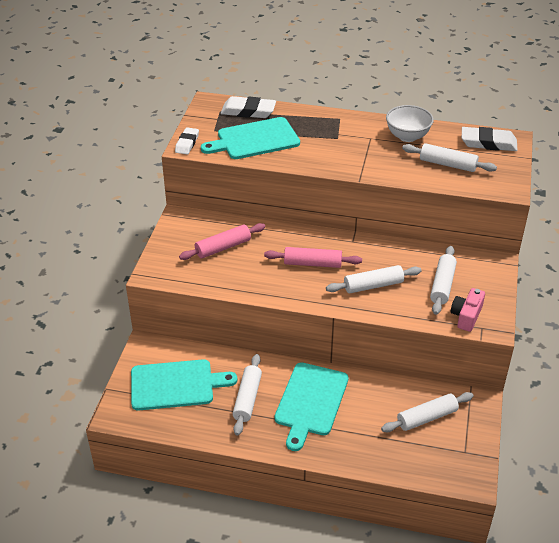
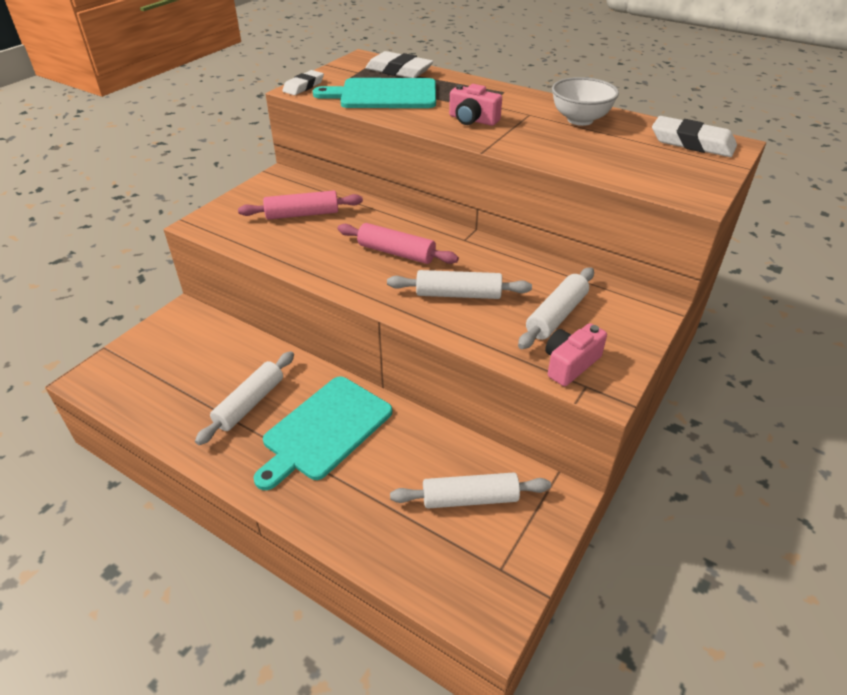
camera: 20 degrees right, 0 degrees up
(176, 385) = (180, 364): turquoise cutting board -> none
(335, 152) = (472, 120): none -> pink camera
(447, 164) = (618, 155): white rolling pin -> none

